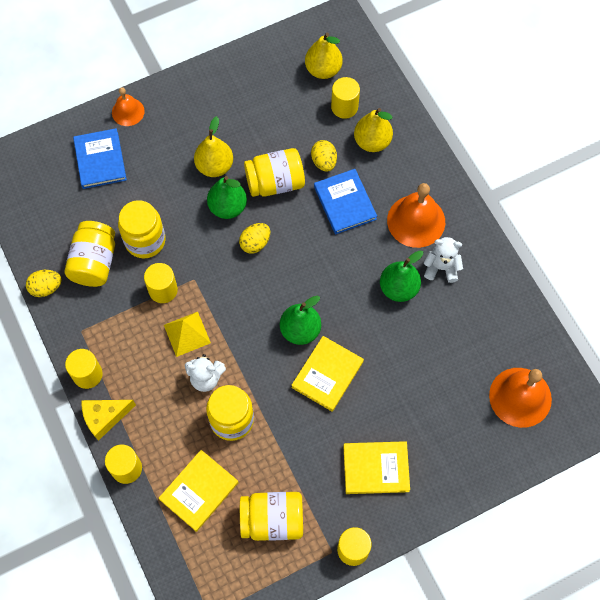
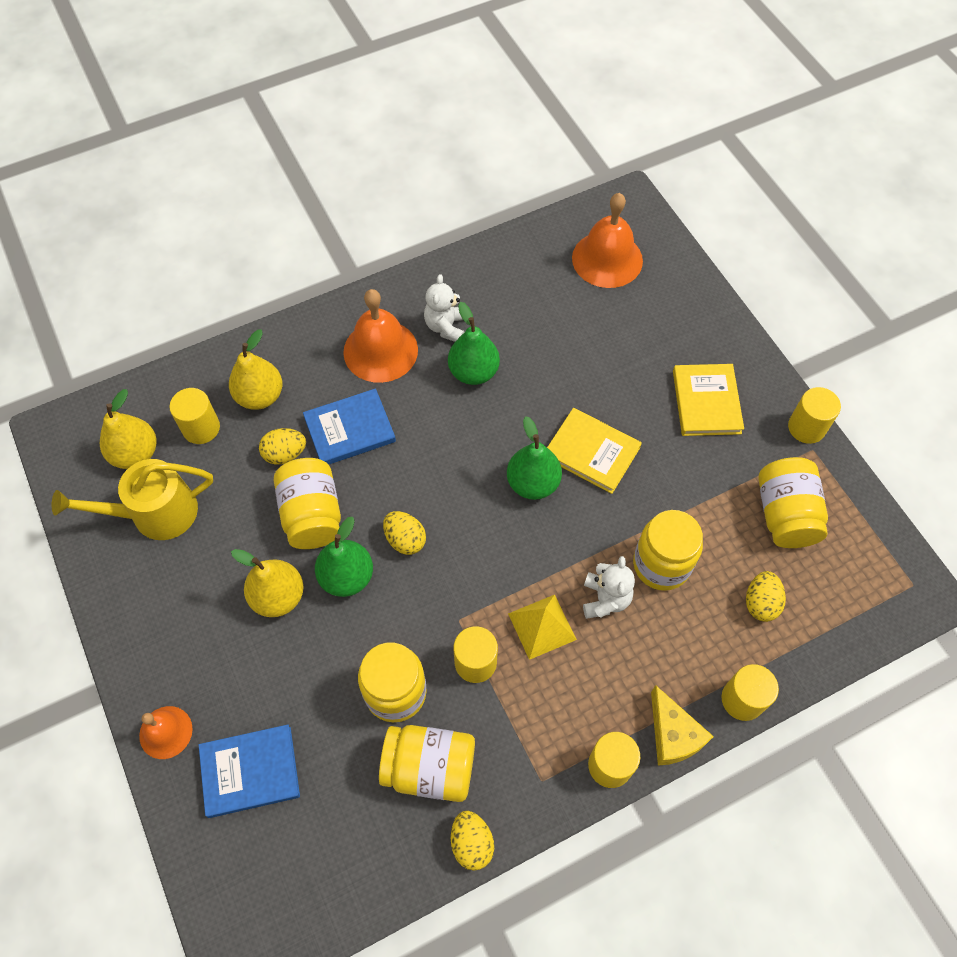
camera: 90 degrees left, 5 degrees down
(199, 491) = (760, 603): yellow book -> yellow egg
(277, 87) = (156, 513): none -> yellow watering can

